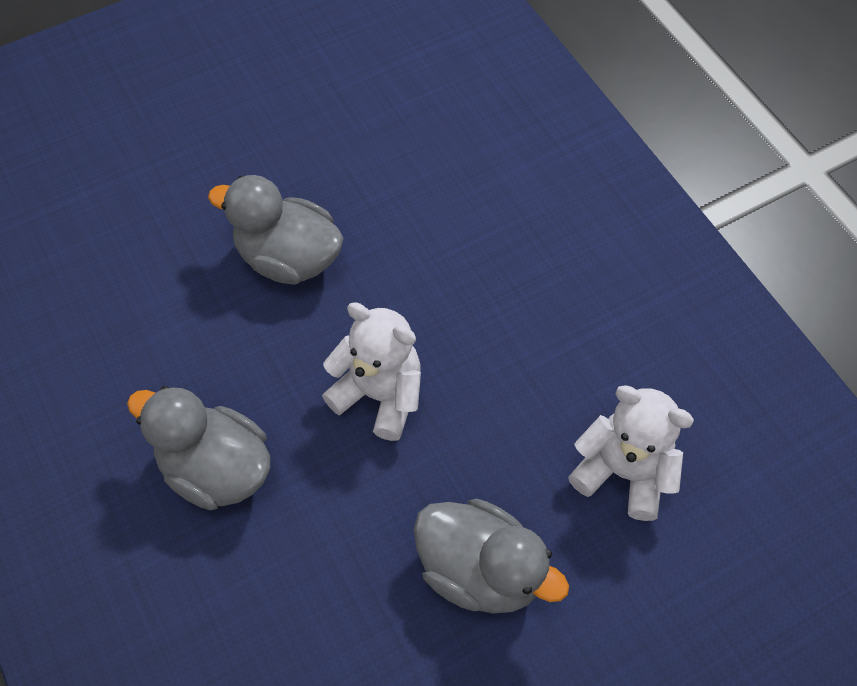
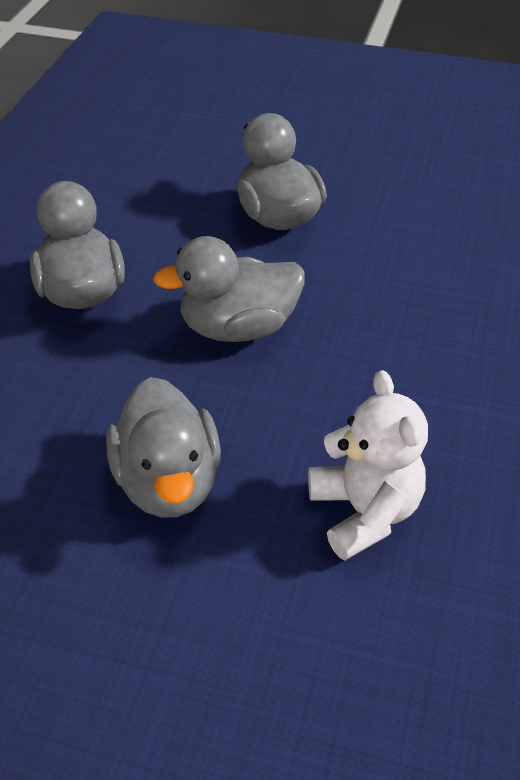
camera: 45 degrees right, 15 degrees down
(379, 395) = (238, 327): white teddy bear -> grey duck

